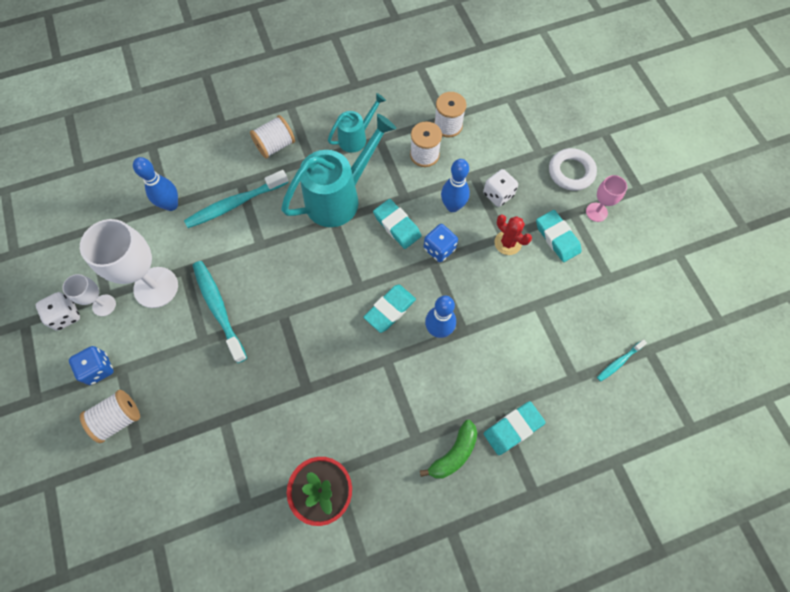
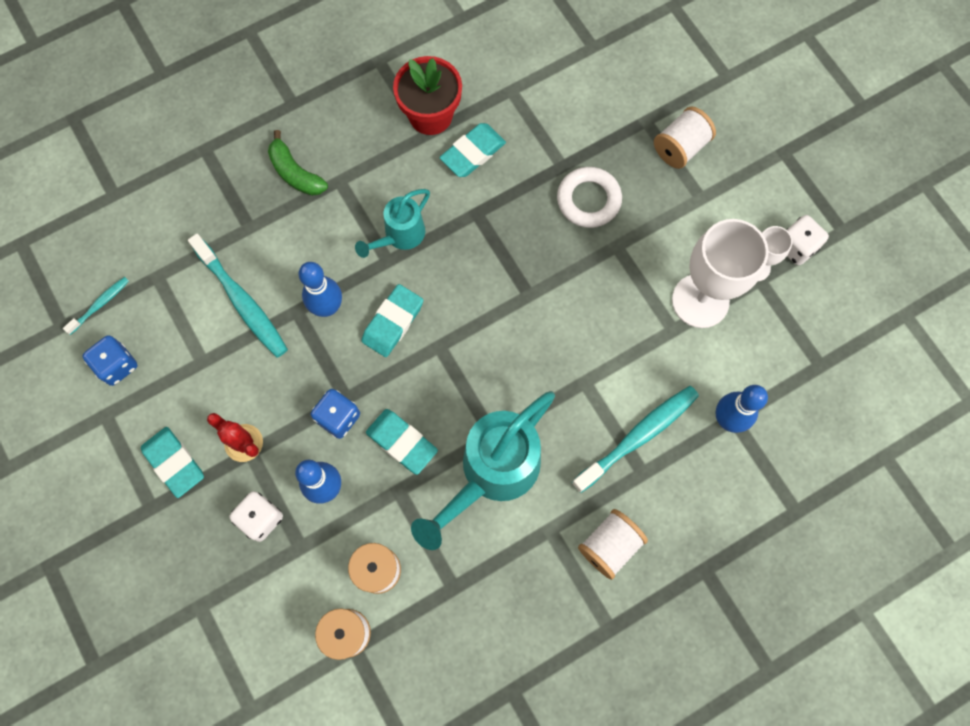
camera: 170 degrees right, 5 degrees up
(99, 369) = (727, 194): blue dice -> blue dice (117, 365)
(218, 308) = (610, 287): turquoise toothbrush -> turquoise toothbrush (242, 301)
(356, 138) = (489, 582): turquoise watering can -> turquoise watering can (400, 236)
(454, 453) = (295, 173): green banana -> green banana turned 75 degrees counterclockwise
(513, 428) = (229, 209): turquoise eraser -> turquoise eraser (473, 153)
(571, 172) = (151, 578): white ring -> white ring (588, 200)
(596, 212) = (115, 514): pink goblet -> none

